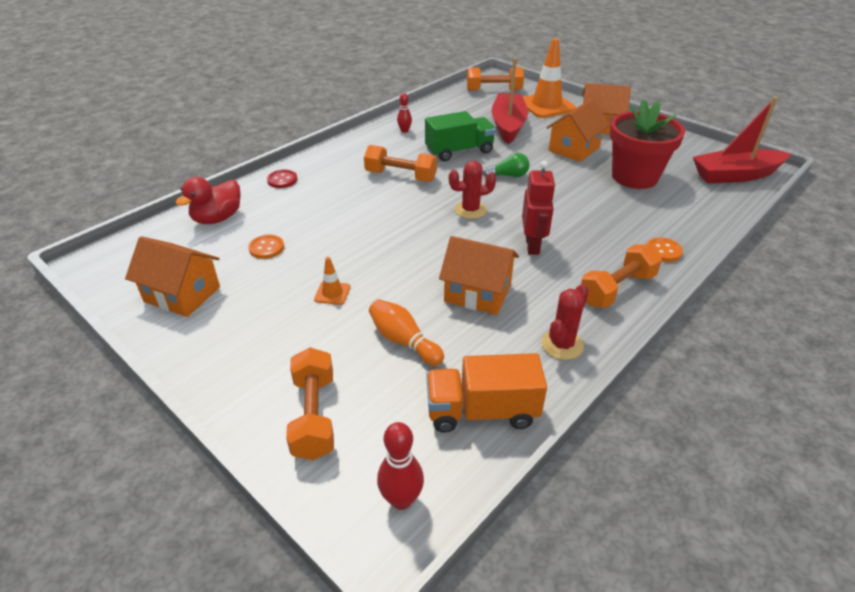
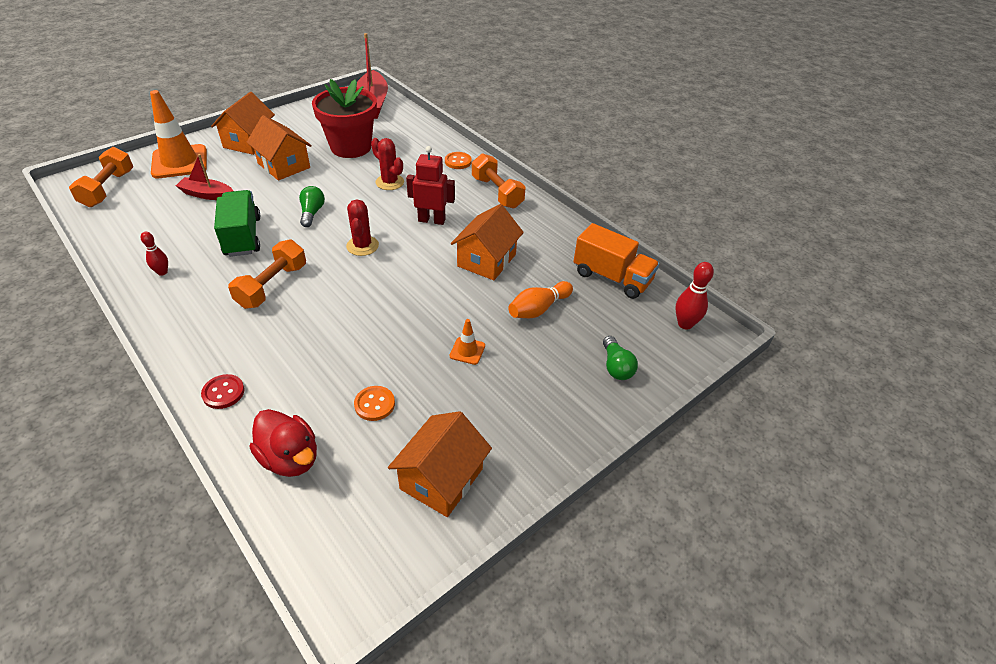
camera: 85 degrees left, 5 degrees up
(314, 416) = (616, 366): orange dumbbell -> green light bulb
(482, 411) = (612, 277): orange truck -> orange truck turned 60 degrees counterclockwise
(508, 125) = (207, 194): red boat -> red boat, size x0.58
(562, 344) = (551, 230): red cactus -> red cactus (389, 182)

